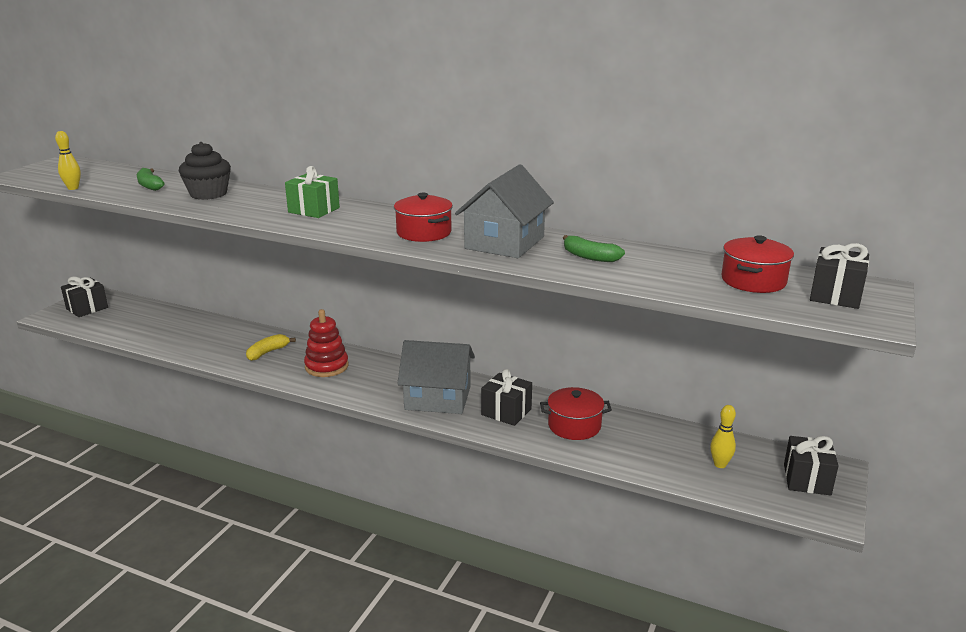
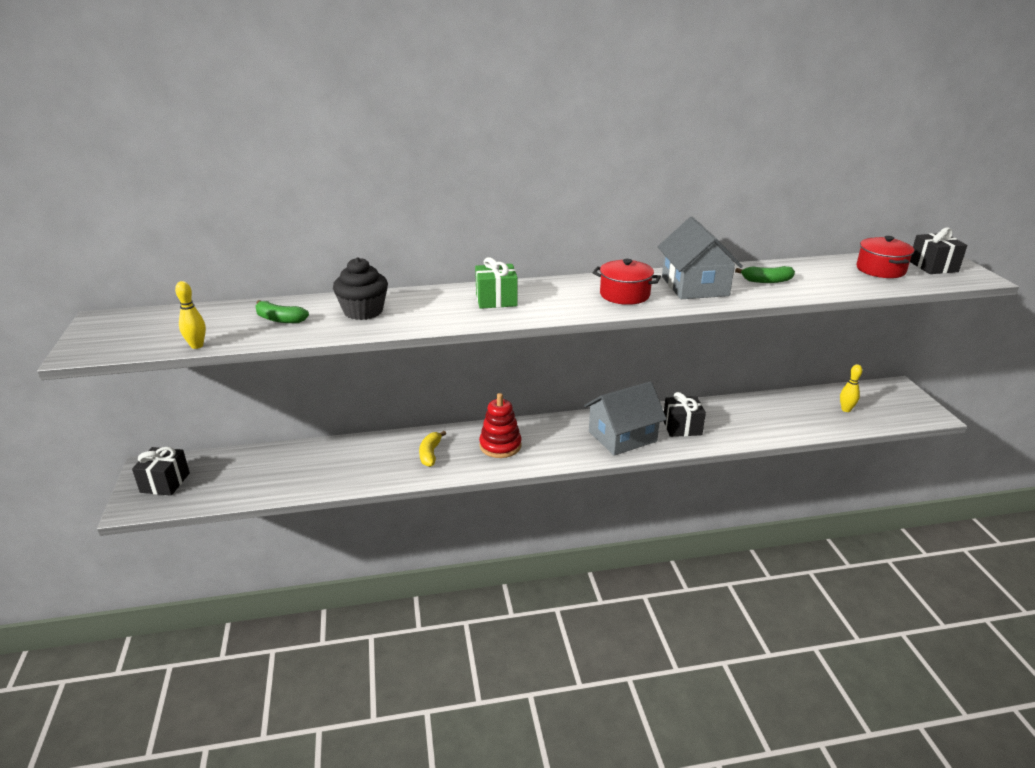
camera: 35 degrees left, 5 degrees up
(574, 426) = (736, 419): red pot -> none
(806, 479) = (896, 399): black gift -> none

